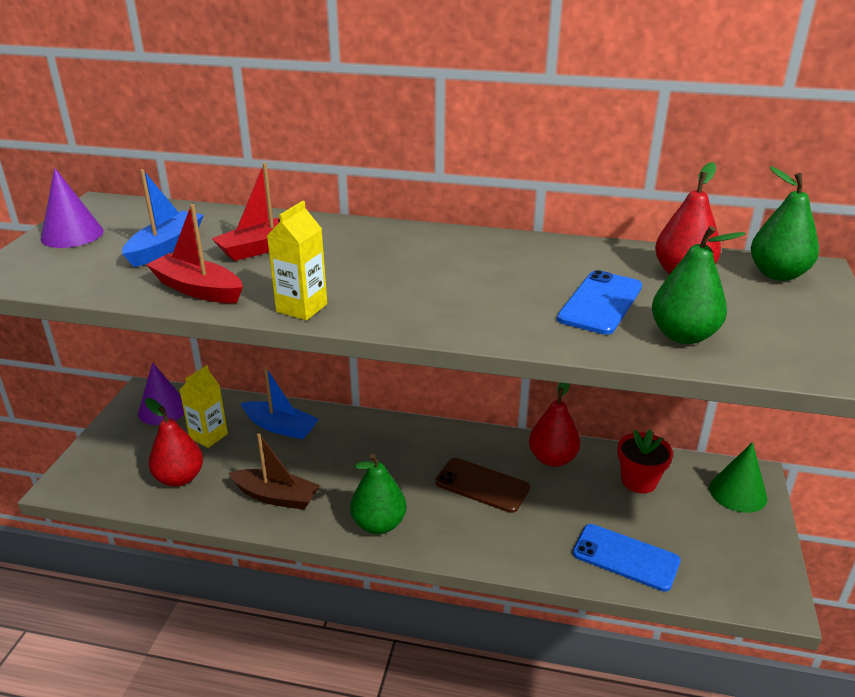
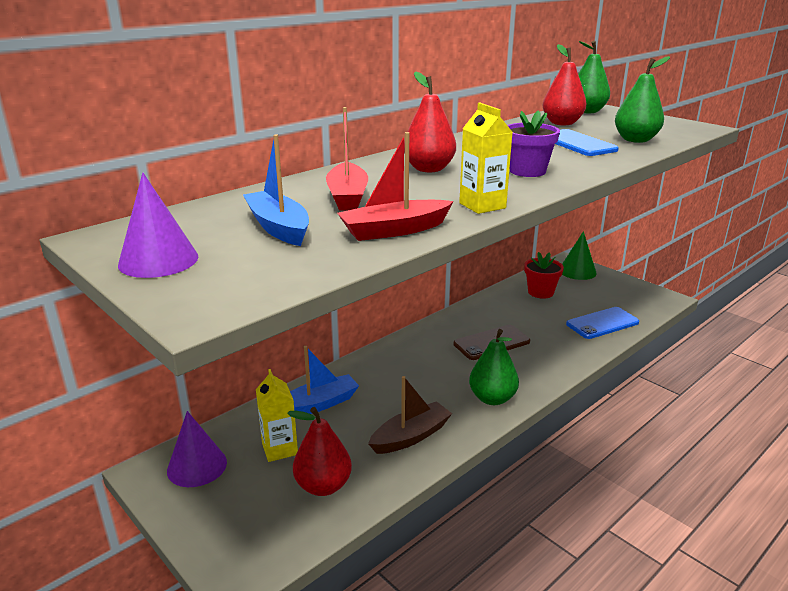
camera: 55 degrees left, 5 degrees down
(443, 302) = (527, 171): none -> purple flower pot
(552, 459) = (491, 309): red pear -> red pear (429, 169)

